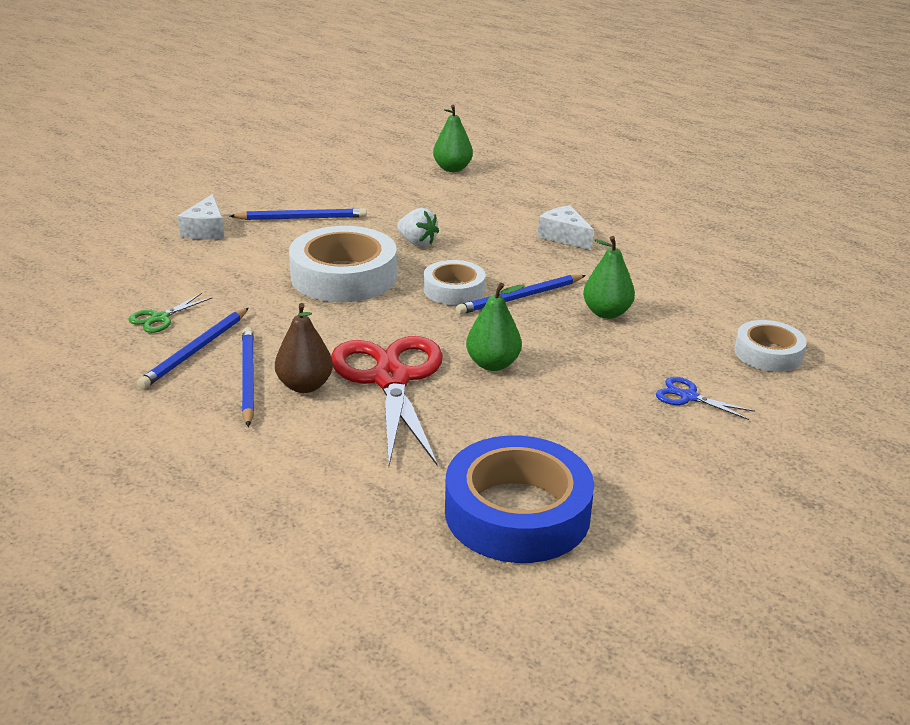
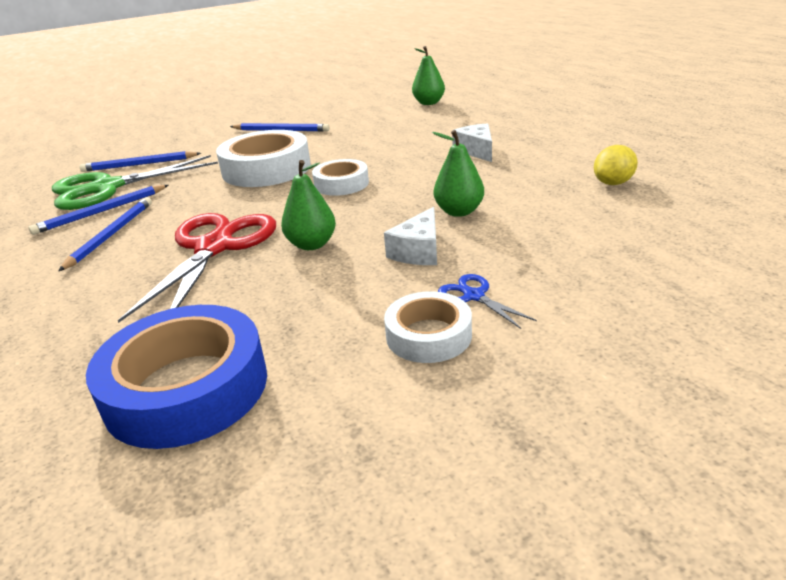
camera: 25 degrees right, 0 degrees up
(160, 318) = (107, 188): green scissors -> green scissors, size x2.33
(206, 230) = (208, 135): white cheese -> white cheese (418, 251)
(305, 386) = (144, 245): brown pear -> none
(417, 242) = (348, 149): white strawberry -> none
(520, 297) = (391, 193): blue pencil -> blue pencil (139, 164)
(725, 268) = (613, 183): none -> yellow lemon
(768, 353) = (600, 263): white tape -> white tape (428, 335)

